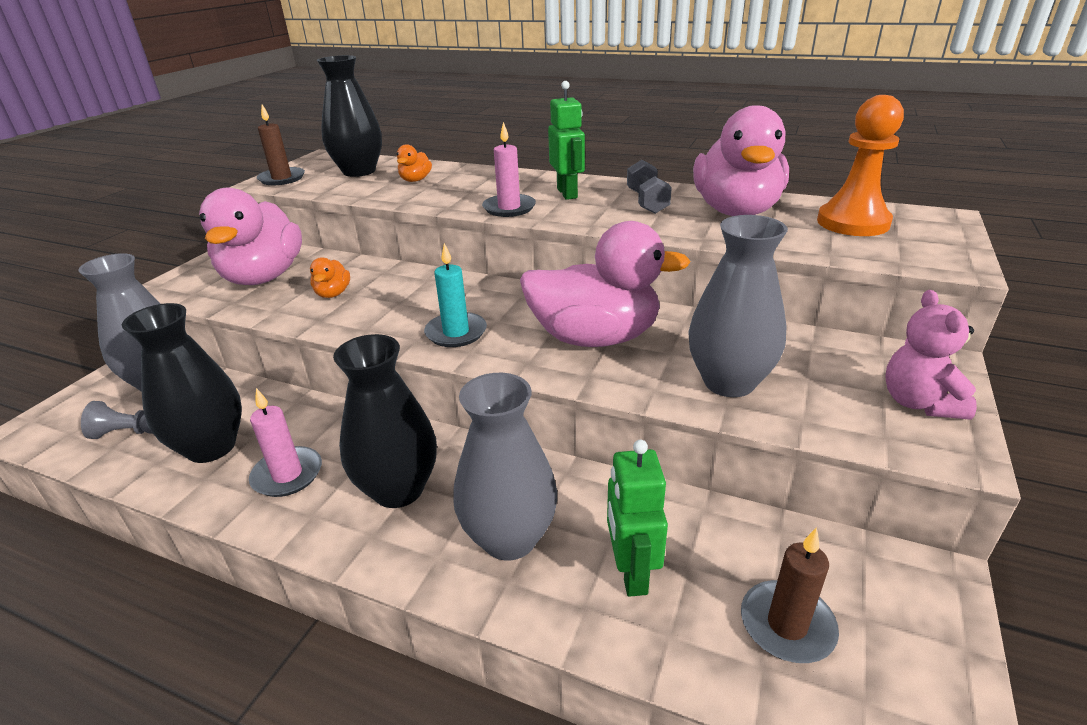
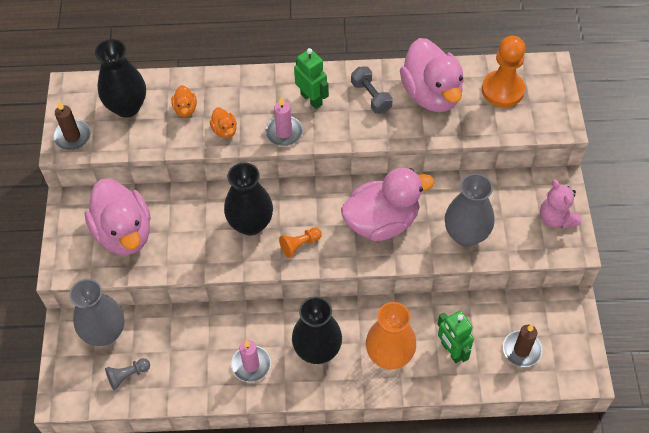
camera: 25 degrees left, 25 degrees up
(211, 447) = (190, 365): black vase -> black vase (250, 224)
(333, 294) = (191, 234): orange duck -> orange duck (225, 130)
(456, 332) = (300, 245): turquoise candle -> orange pawn
(509, 538) = (389, 355): grey vase -> orange vase

